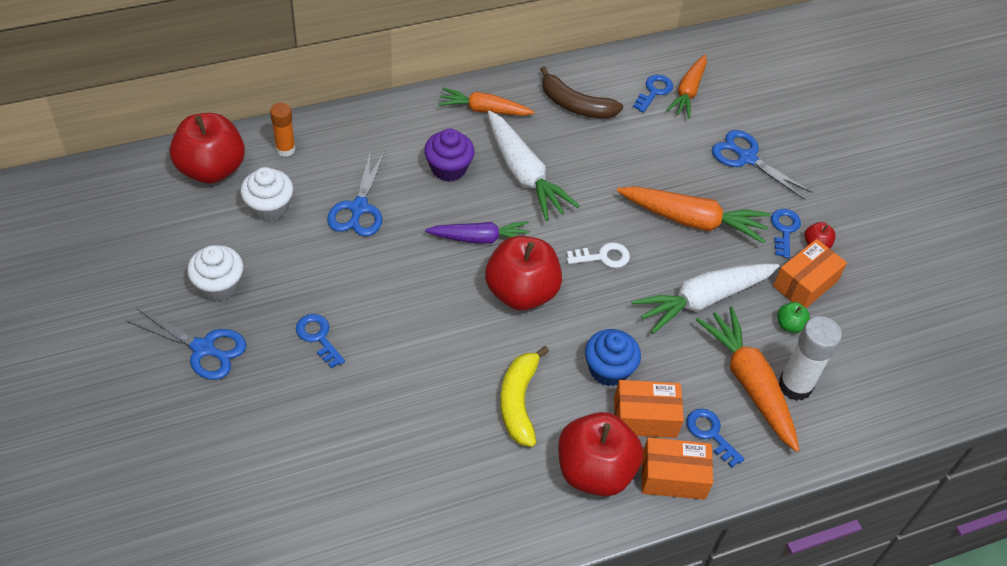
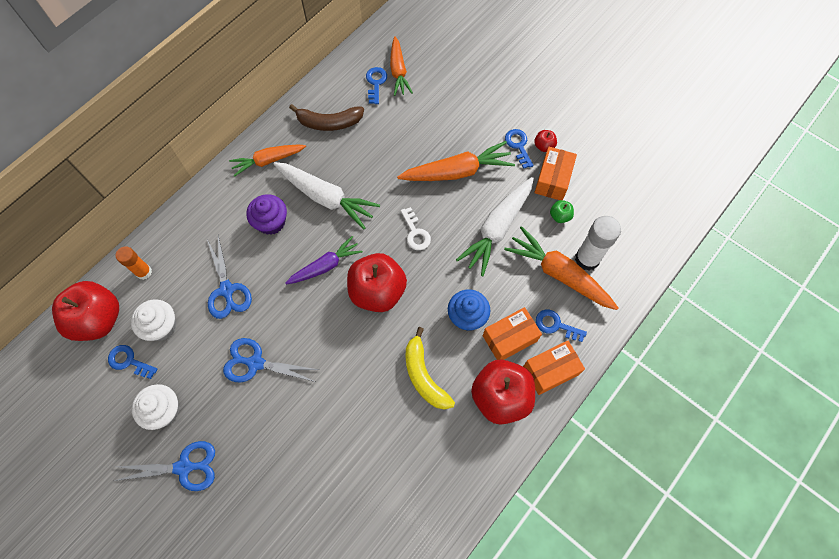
camera: 25 degrees left, 15 degrees up
(318, 337) = (260, 409): blue key -> blue key (129, 361)
(603, 257) = (415, 233): white key -> white key turned 105 degrees clockwise
(747, 158) = (465, 103): blue scissors -> blue scissors (256, 363)

